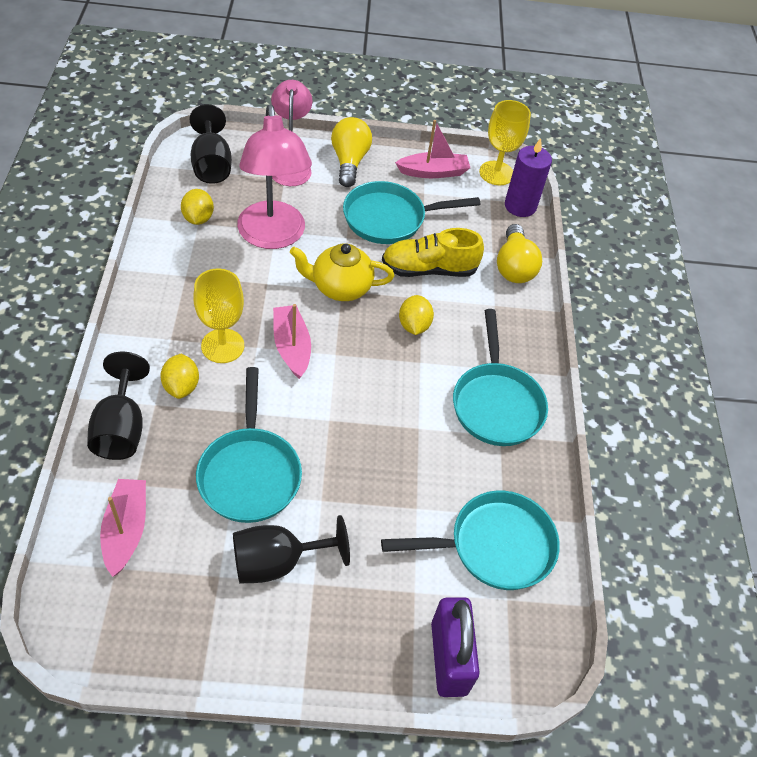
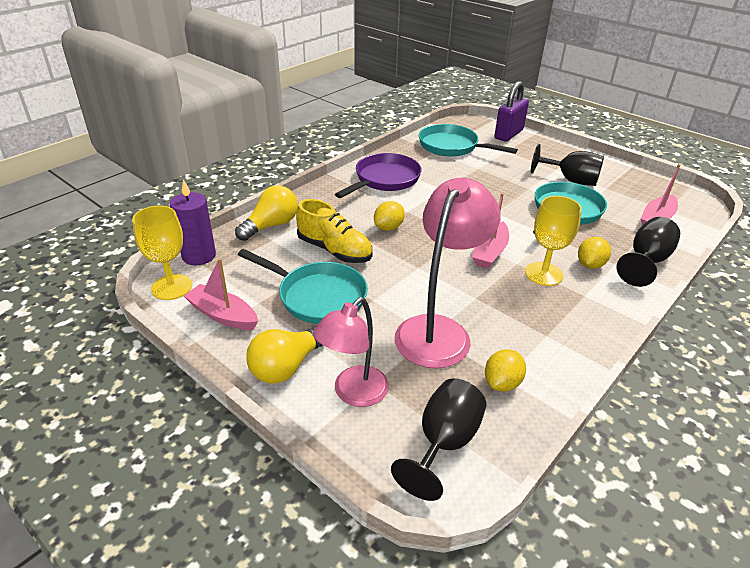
camera: 135 degrees left, 15 degrees down
(340, 287) = (417, 269): yellow teapot -> none
(496, 403) = (384, 180): turquoise pan -> purple pan

